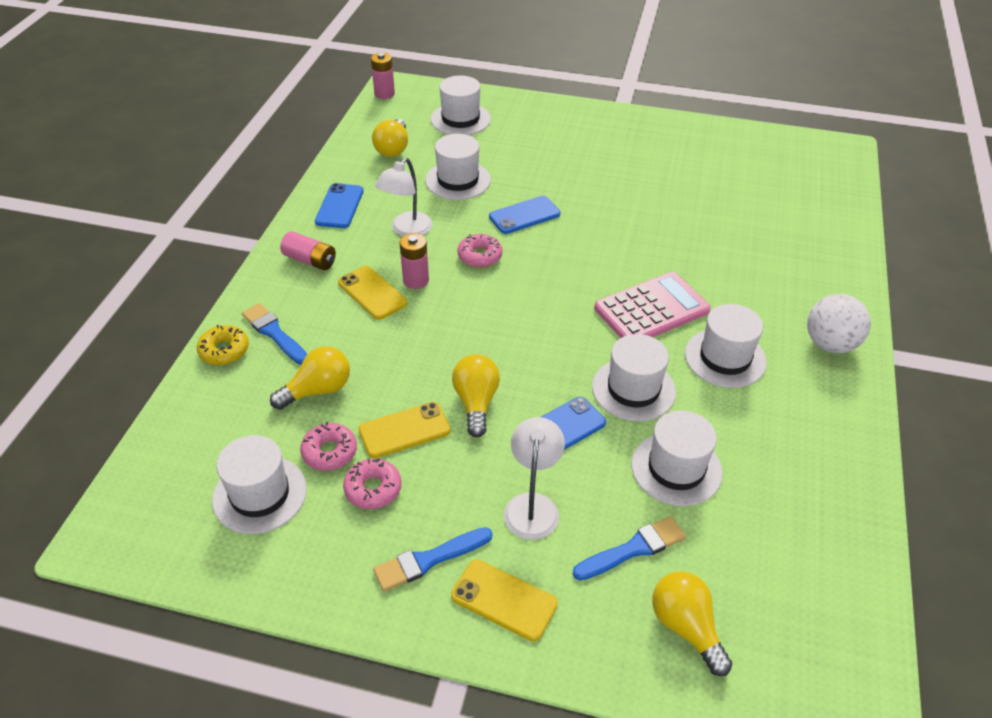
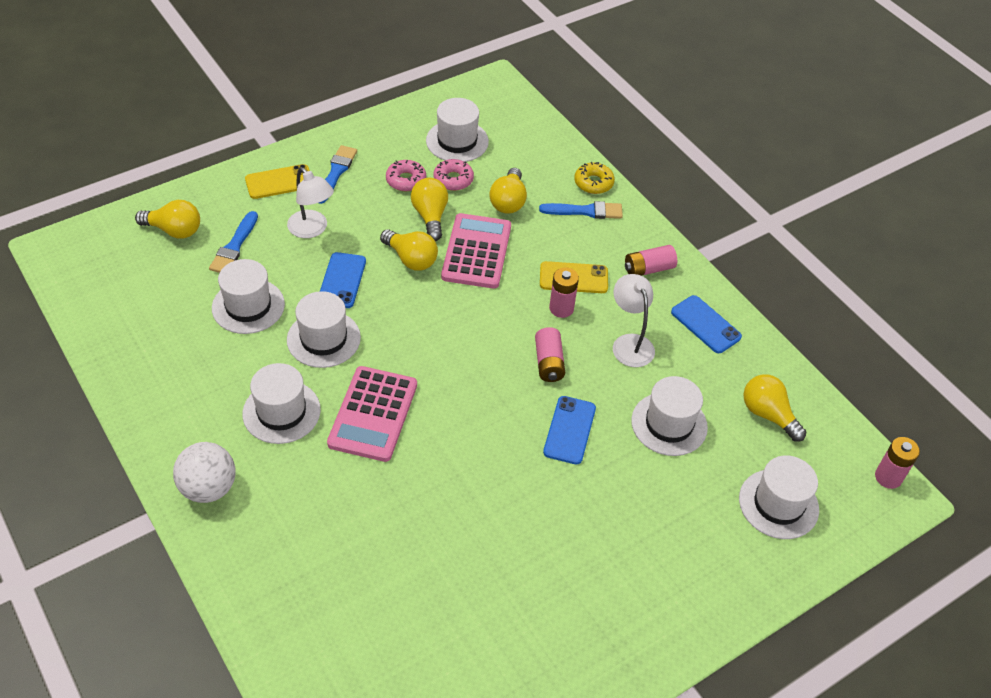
camera: 130 degrees right, 5 degrees up
(404, 430) = (430, 216): yellow phone -> yellow light bulb
(412, 367) = (476, 252): none -> pink calculator
(480, 256) = (549, 363): pink donut -> pink battery

